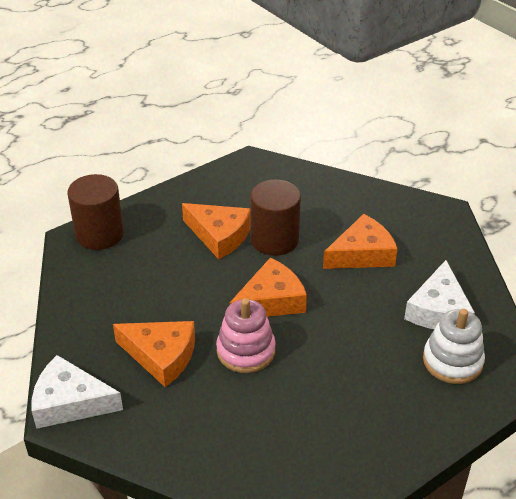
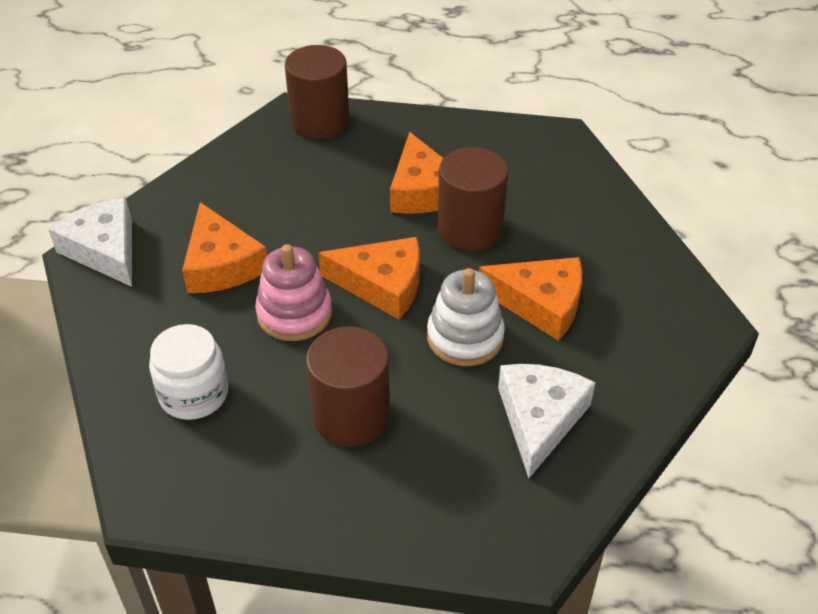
camera: 45 degrees right, 5 degrees up
(254, 437) = (194, 394): none -> white jar
(353, 379) = (351, 416): none -> brown cylinder
(438, 310) = (539, 419): white cheese -> white cheese turned 135 degrees clockwise
(452, 361) = (476, 480): white stacking toy -> white stacking toy (465, 337)

